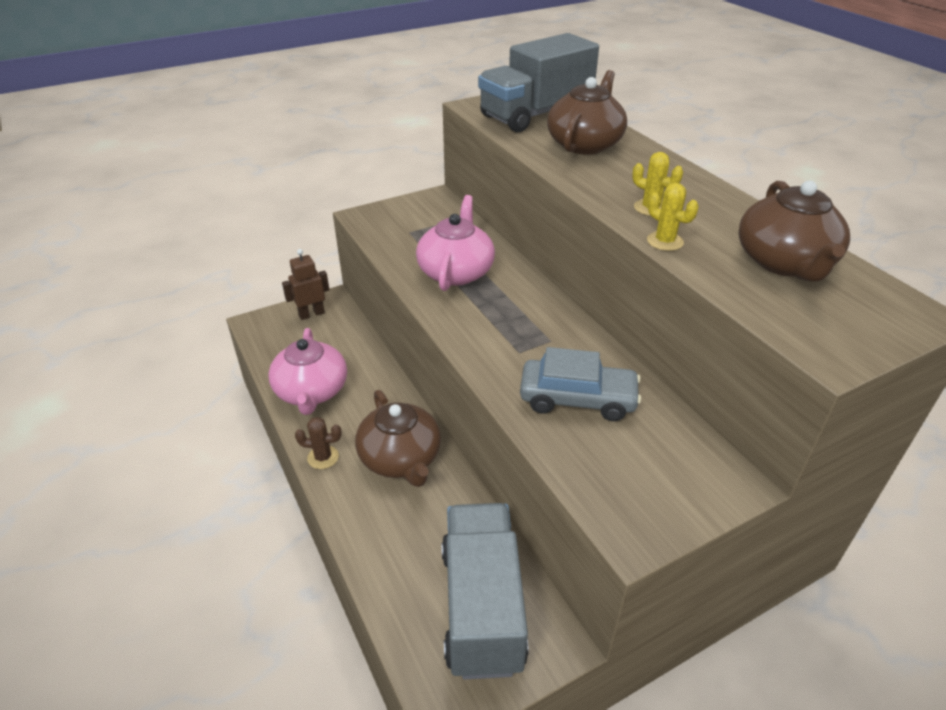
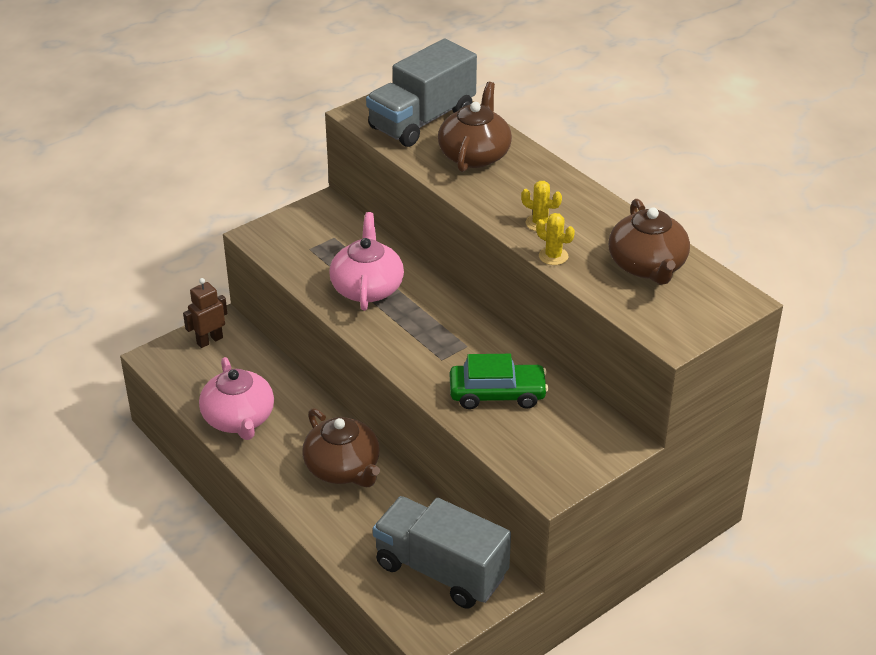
camera: 10 degrees left, 0 degrees up
(323, 457) = (271, 476): brown cactus -> none
(482, 606) = (440, 570): grey truck -> grey truck turned 45 degrees counterclockwise
(577, 399) = (497, 394): grey car -> green car

